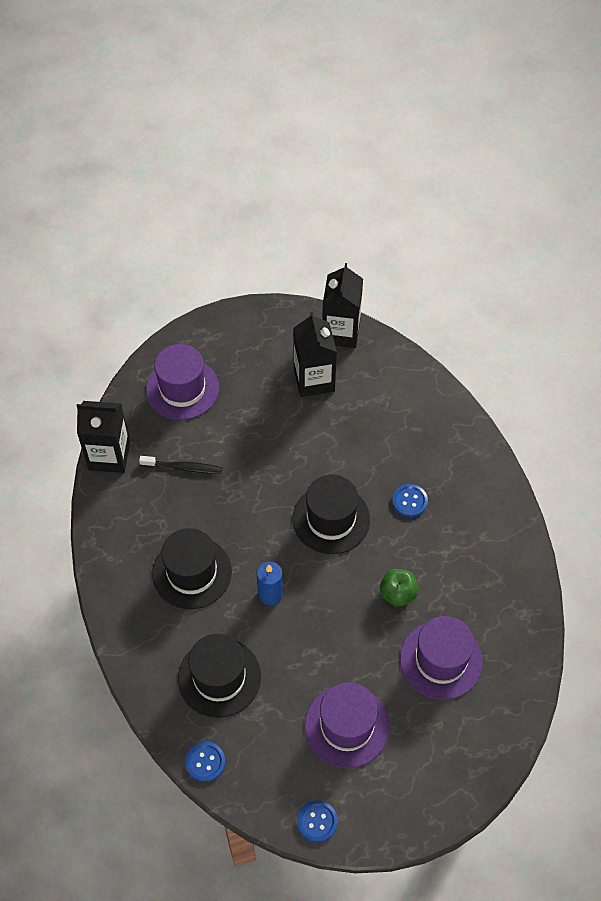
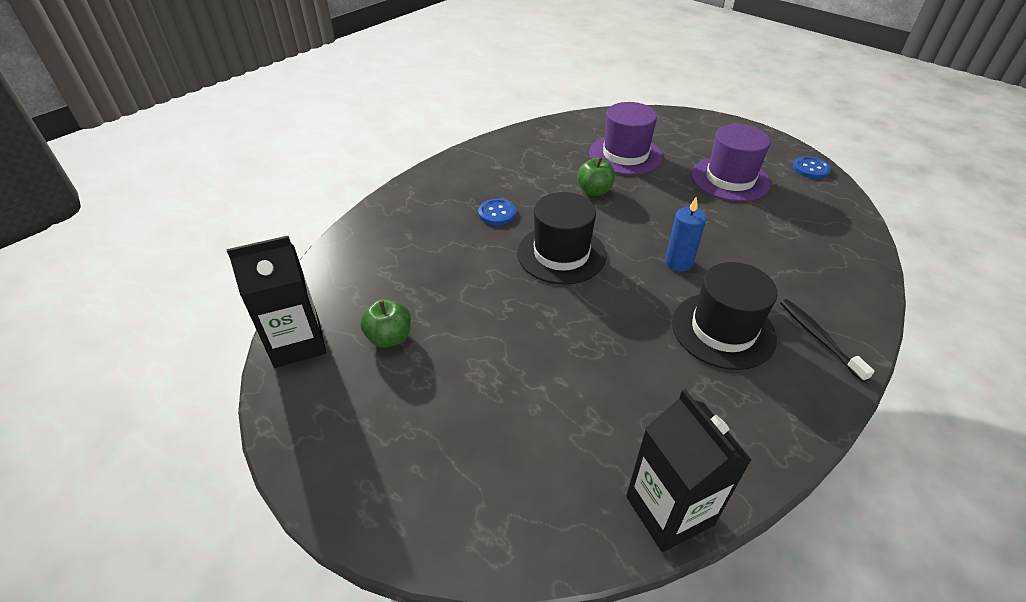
camera: 120 degrees left, 15 degrees down
(182, 389) = (491, 478): purple hat -> none
(183, 467) = (610, 407): black toothbrush -> black toothbrush (819, 338)
(205, 762) = (860, 238): blue button -> none
(219, 677) = (789, 261): black hat -> none
(314, 380) = (389, 337): black carton -> green apple

